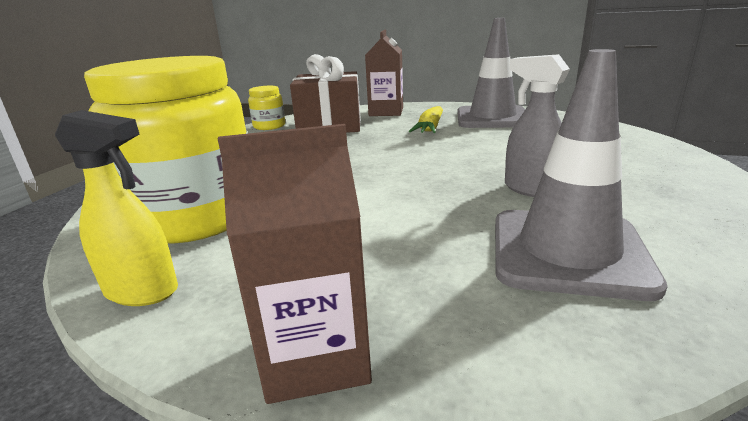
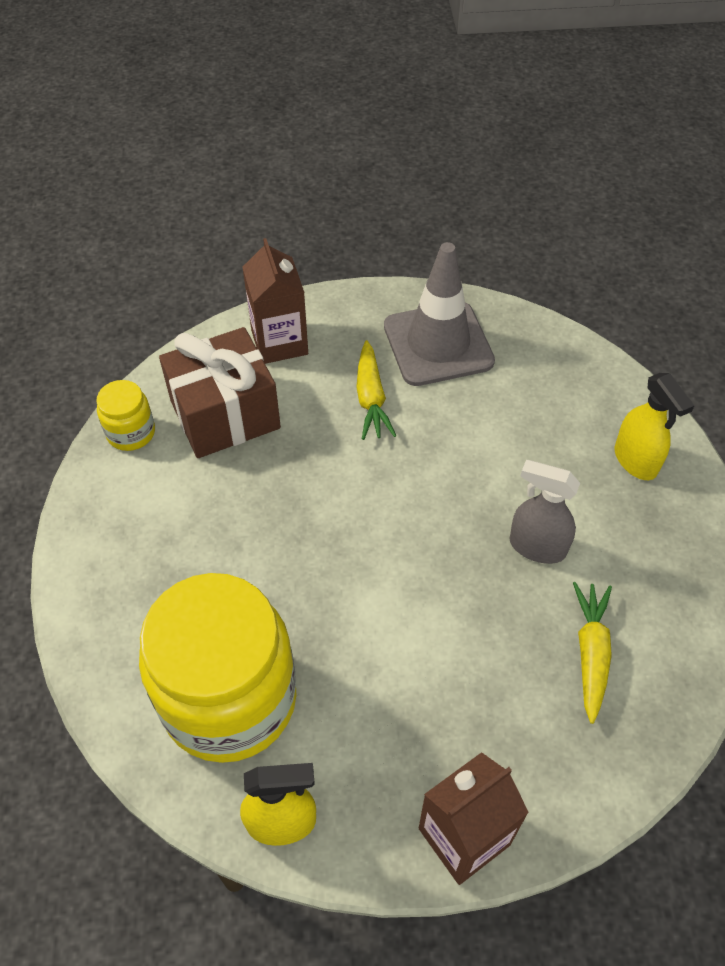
camera: 25 degrees left, 30 degrees up
(568, 252) = (591, 653): grey traffic cone -> yellow carrot
(650, 165) = (635, 461): none -> yellow spray bottle

